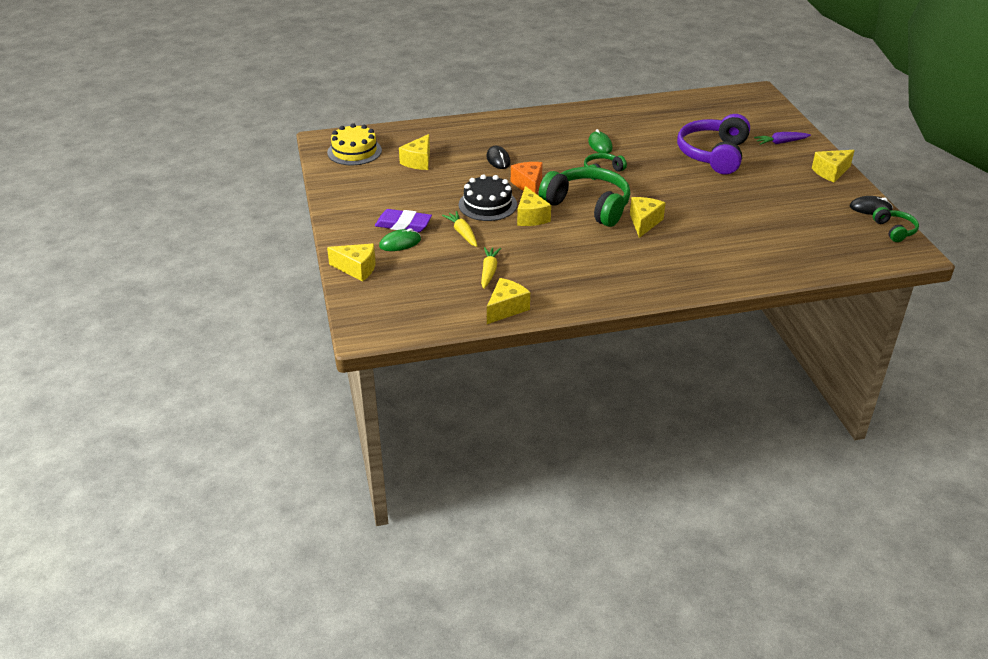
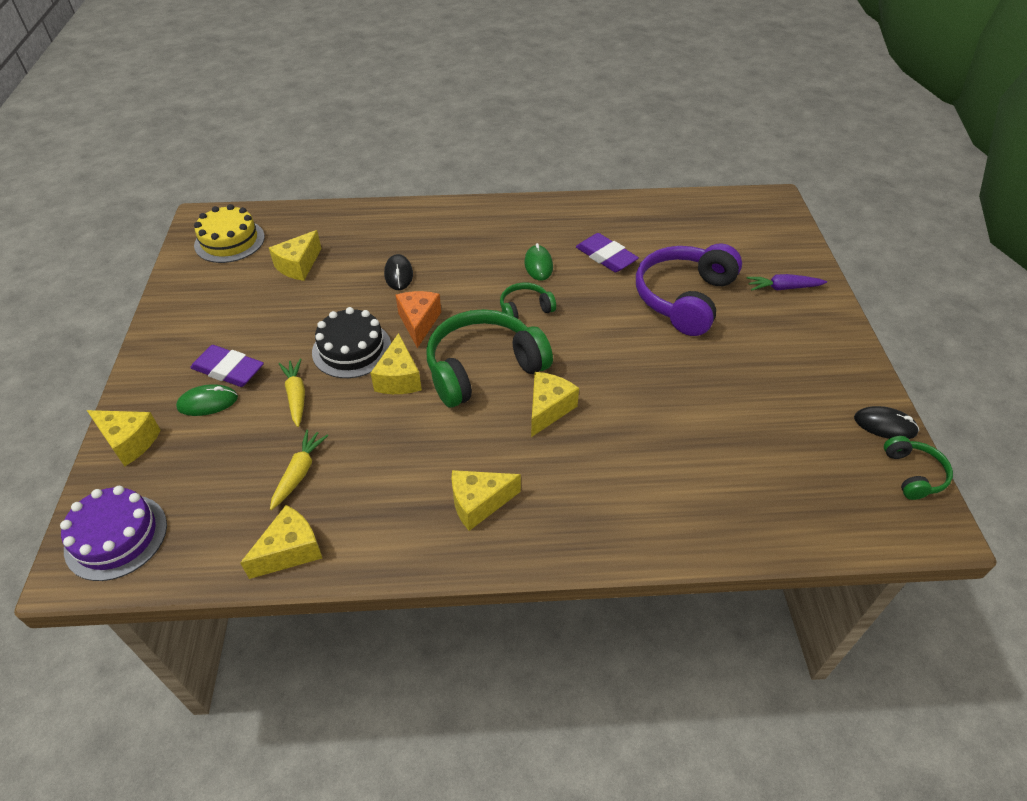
camera: 10 degrees right, 10 degrees up
(382, 315) = (116, 536): none -> purple cake
(588, 206) = (483, 368): green headphones -> green headphones turned 75 degrees counterclockwise
(647, 136) = (606, 256): none -> purple eraser
(831, 172) = (841, 349): yellow cheese -> yellow cheese (479, 503)

